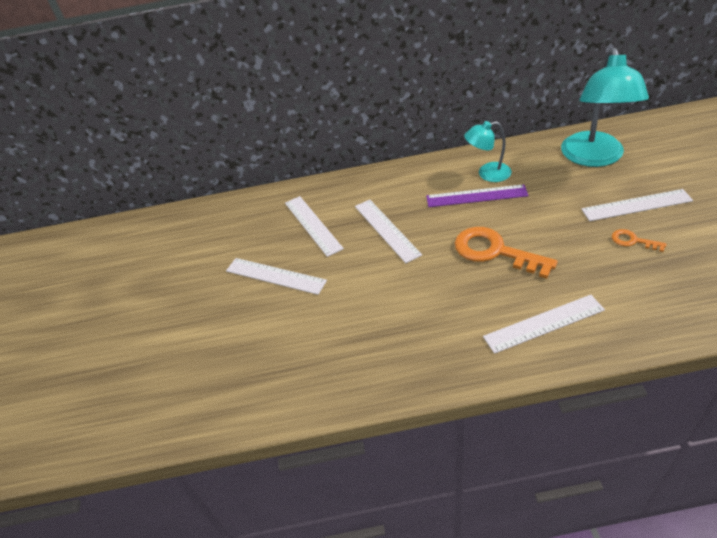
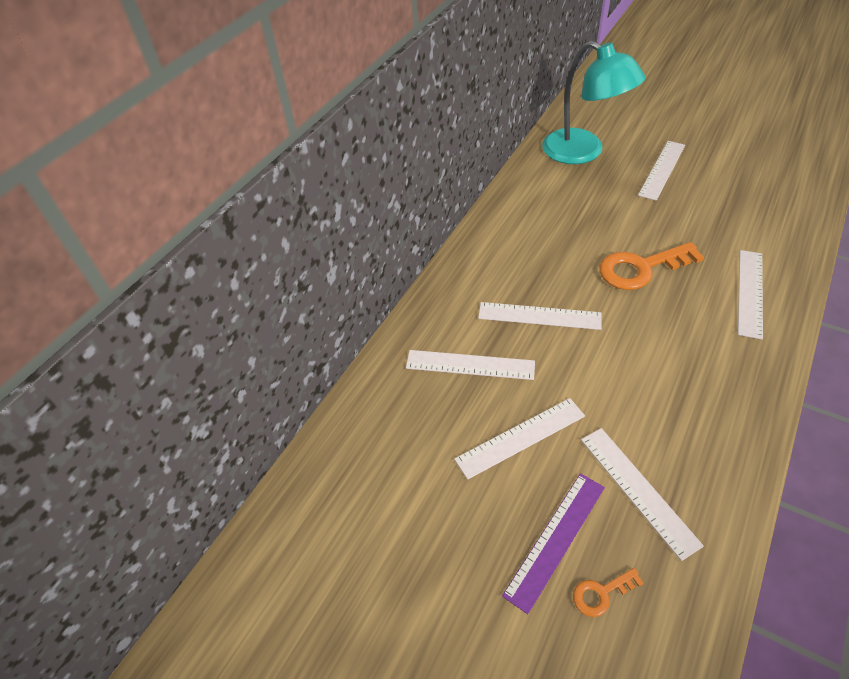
camera: 55 degrees left, 5 degrees up
(279, 349) = (638, 490): none -> white ruler
(476, 196) = (557, 236): purple ruler -> purple ruler (556, 539)
(487, 174) = (534, 213): turquoise lamp -> none
(632, 241) = (699, 196): orange key -> orange key (601, 593)

